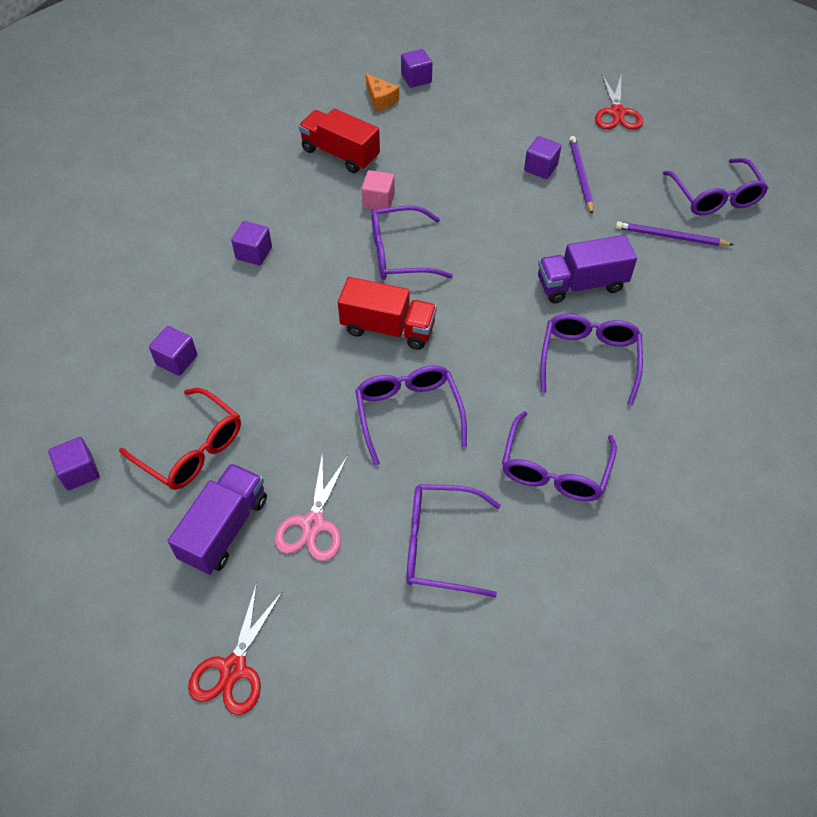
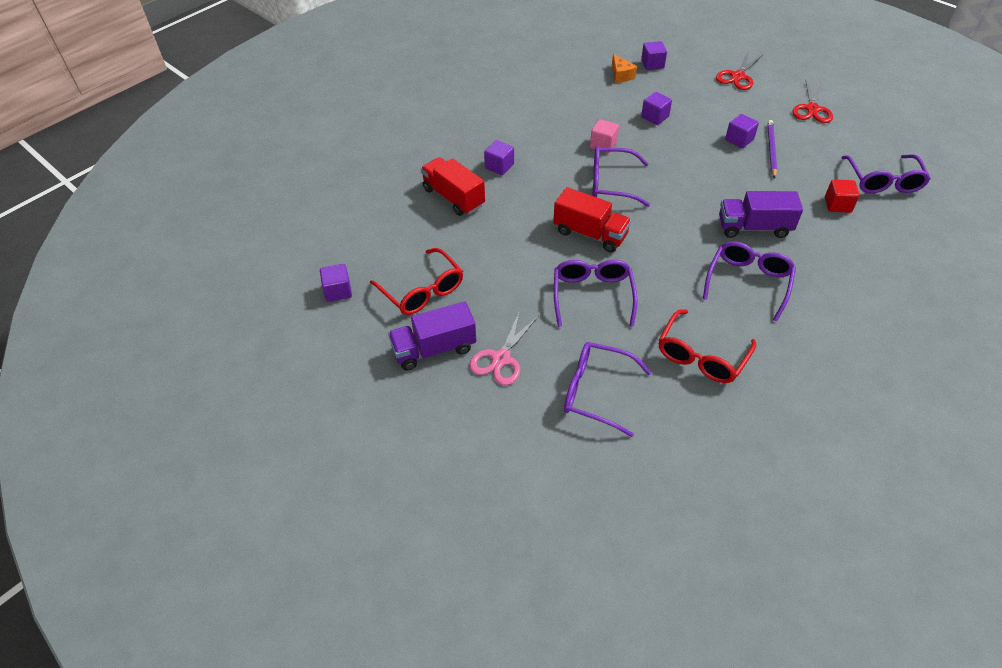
camera: 15 degrees right, 5 degrees down
(177, 360) = (425, 229): purple cube -> purple cube (654, 117)
(224, 529) = (434, 349): purple truck -> purple truck turned 150 degrees counterclockwise
(233, 668) = (419, 445): red scissors -> red scissors (738, 76)
(340, 154) = (581, 108): red truck -> red truck (453, 197)
(554, 470) = (701, 356): purple glasses -> red glasses
(670, 237) = (837, 205): purple pencil -> red cube

